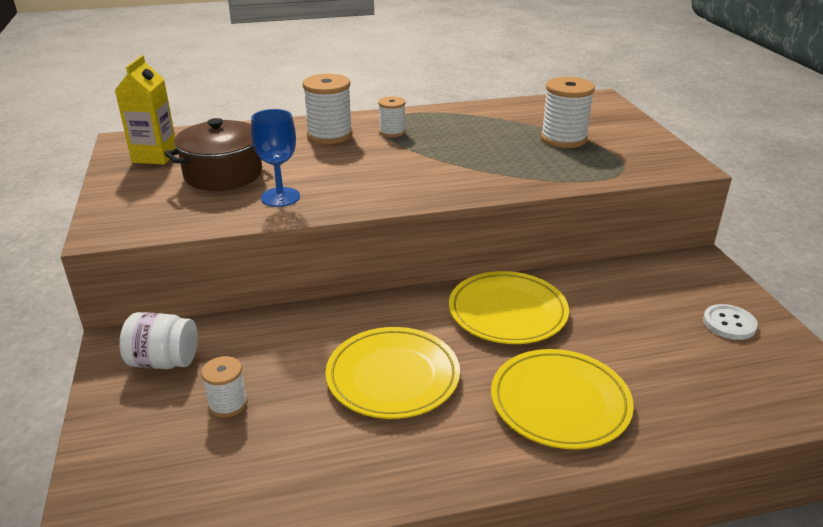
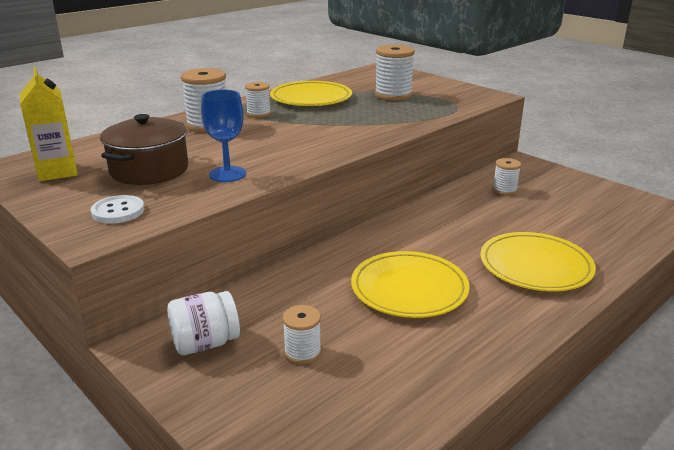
camera: 30 degrees left, 5 degrees down
(507, 312) = (439, 224): yellow plate -> yellow plate (311, 98)
(634, 292) = (504, 190): none -> white spool
(729, 323) = (576, 192): white button -> white button (118, 211)

